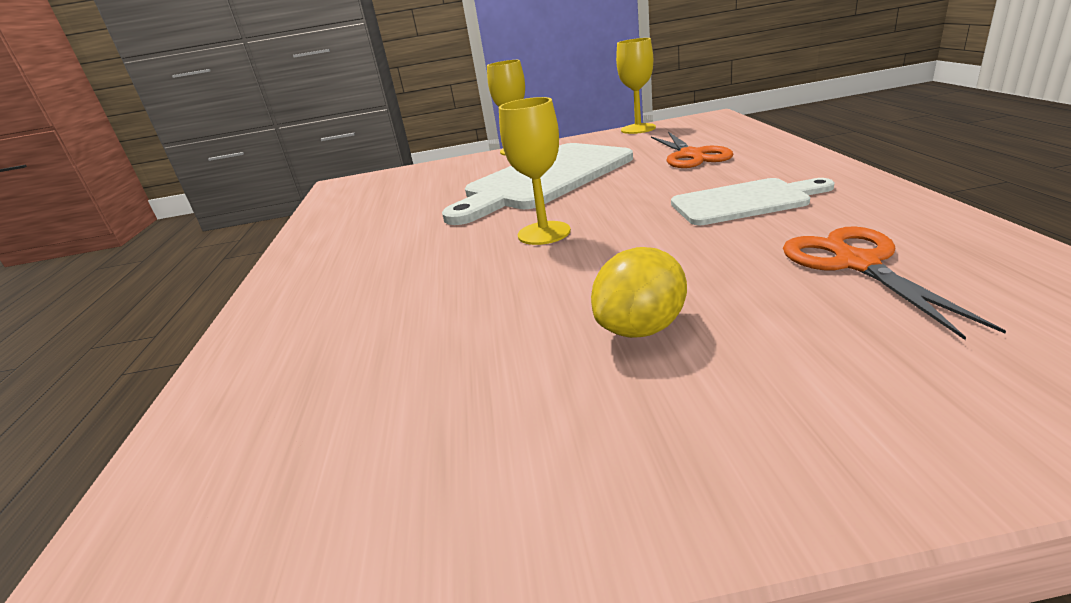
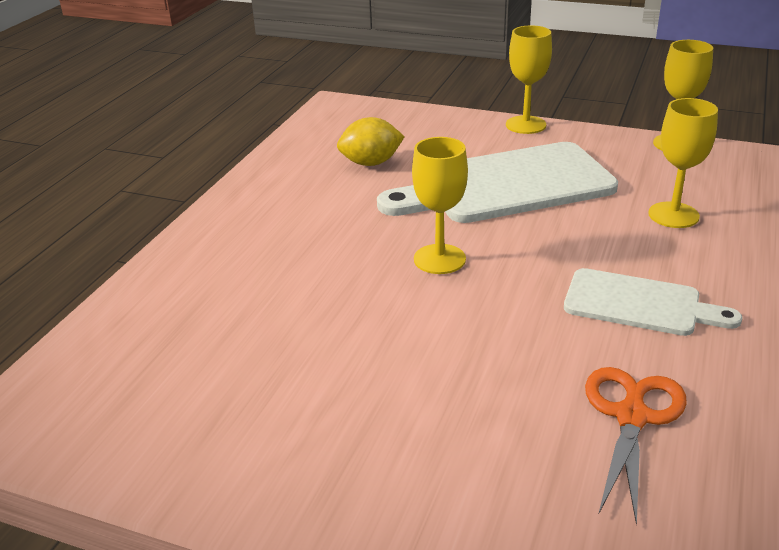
camera: 25 degrees right, 5 degrees up
(641, 328) = (410, 392): yellow lemon -> yellow lemon (371, 163)
(691, 155) = (673, 215): orange scissors -> yellow goblet

